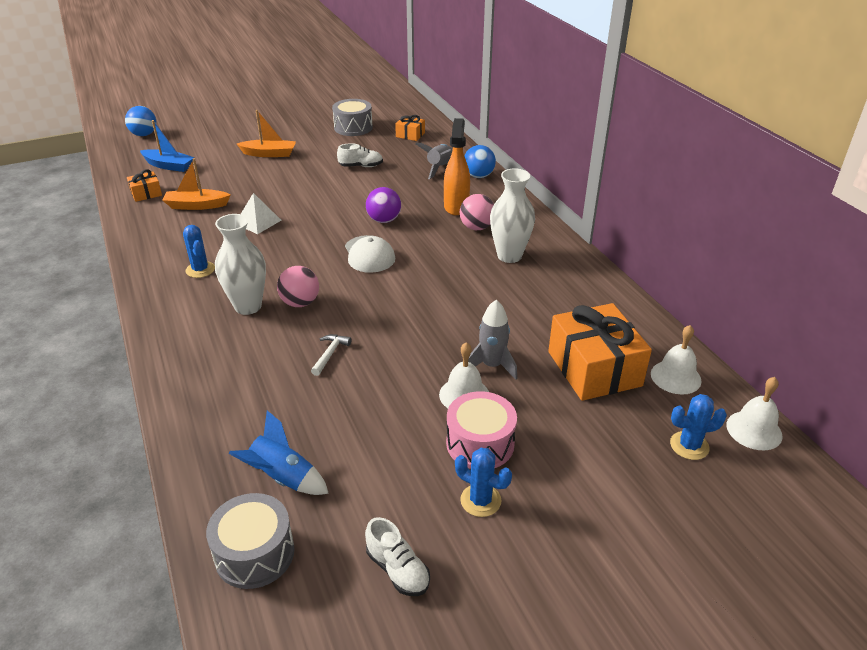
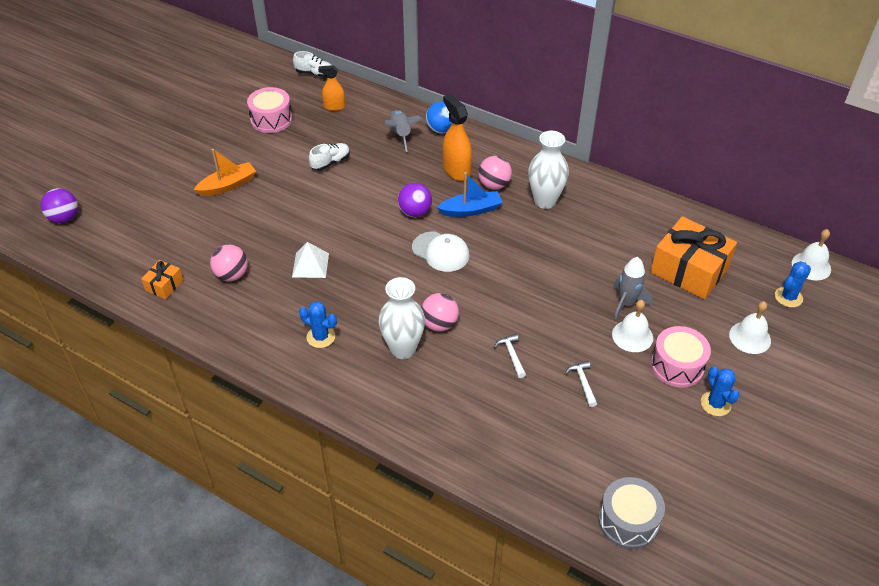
camera: 35 degrees left, 10 degrees up
(144, 134) = (64, 218): blue ball -> purple ball
(169, 166) = (144, 244): blue boat -> blue boat (471, 210)
(196, 205) = (232, 275): orange boat -> pink ball
(283, 477) = (587, 463): blue rocket -> none
(353, 127) = (271, 119): grey drum -> pink drum
(366, 408) = (583, 382): none -> white hammer
(398, 570) = (716, 476): white shoe -> white shoe (315, 73)
(410, 135) = (334, 107): orange gift -> orange spray bottle
(480, 500) = (715, 404): blue cactus -> blue cactus turned 75 degrees clockwise
(675, 377) = (739, 250): white bell -> white bell (750, 337)

